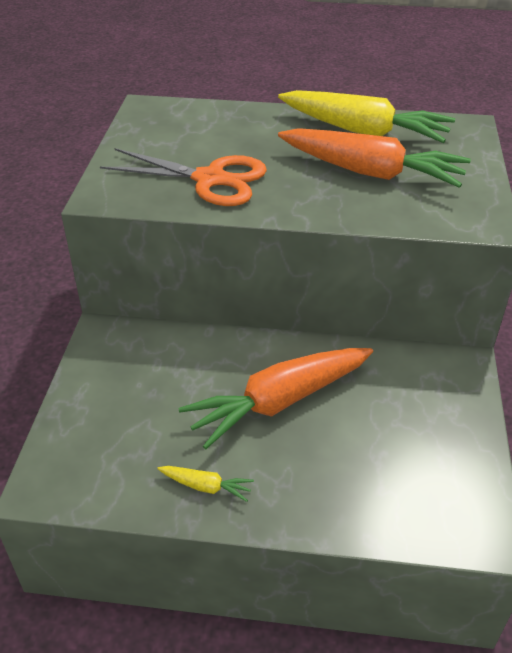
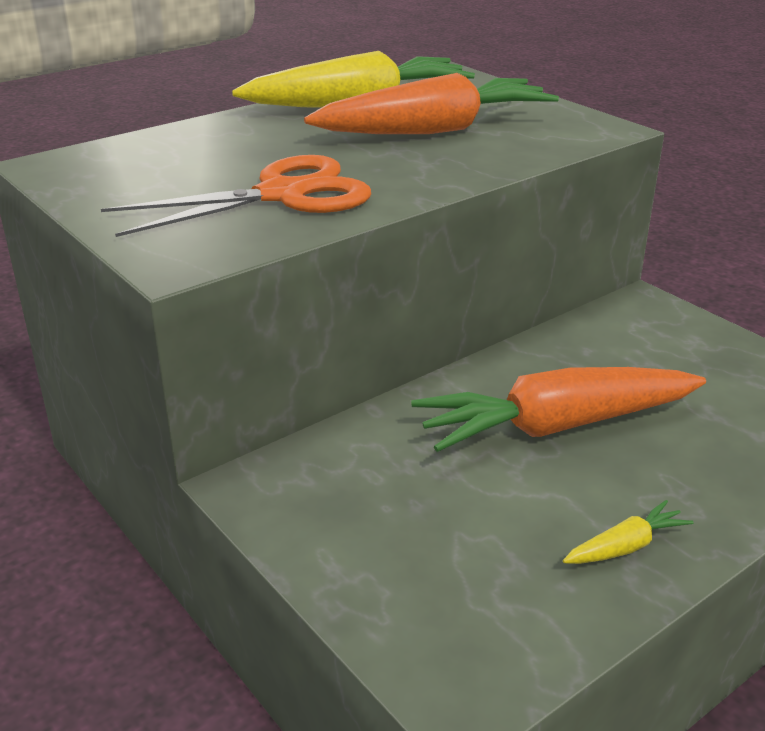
camera: 45 degrees left, 10 degrees down
(279, 402) = (556, 426): orange carrot -> orange carrot turned 60 degrees clockwise

